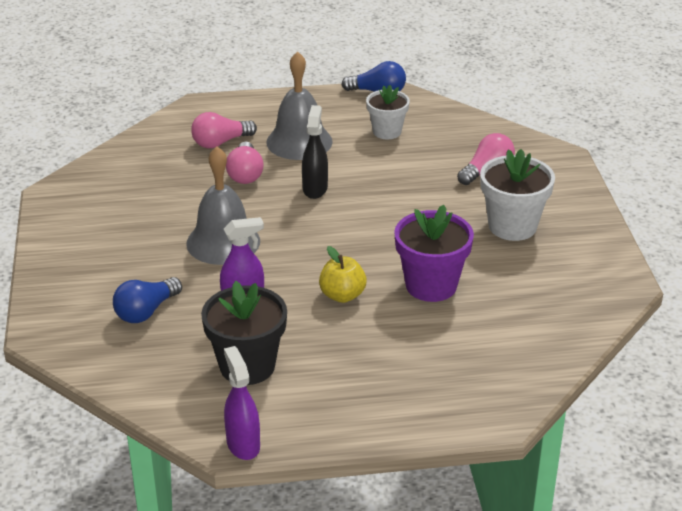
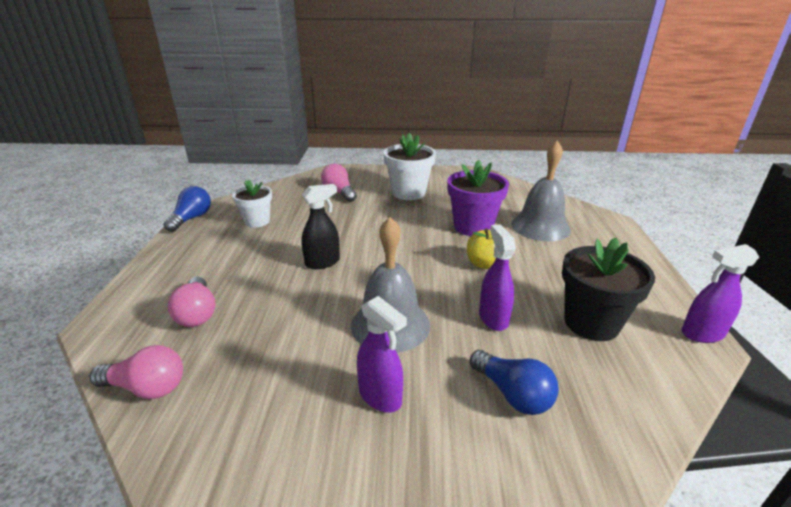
camera: 80 degrees left, 5 degrees down
(138, 246) = (380, 396): none -> purple spray bottle
(245, 174) = (272, 300): pink light bulb -> pink light bulb (147, 387)
(299, 142) = (237, 263): grey bell -> grey bell (540, 226)
(315, 189) = (323, 262): black spray bottle -> black spray bottle turned 135 degrees clockwise

